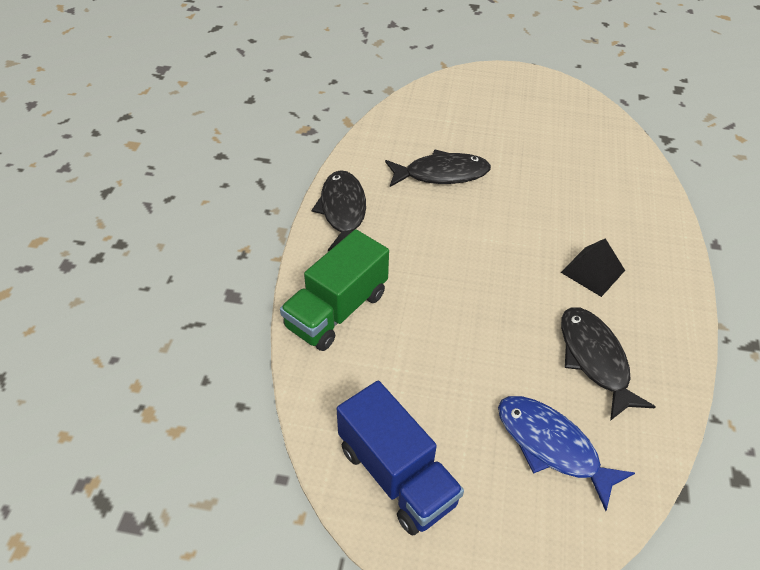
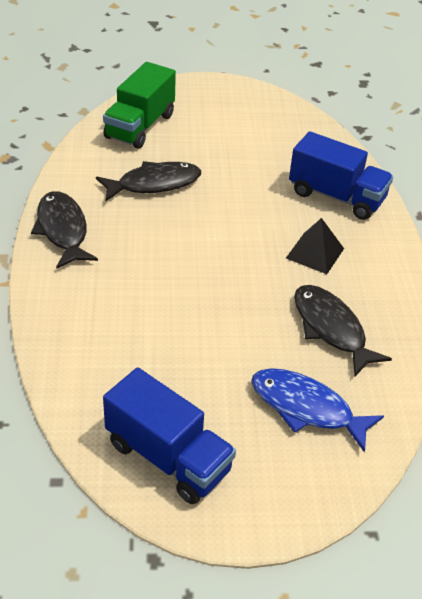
camera: 15 degrees left, 5 degrees down
(336, 310) = (77, 322): green truck -> green truck (140, 126)
(627, 211) = (336, 196): none -> blue truck

